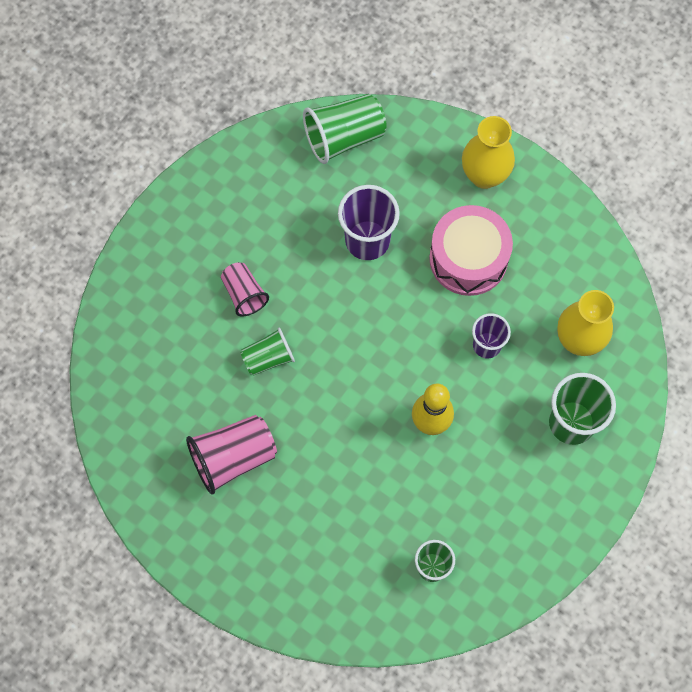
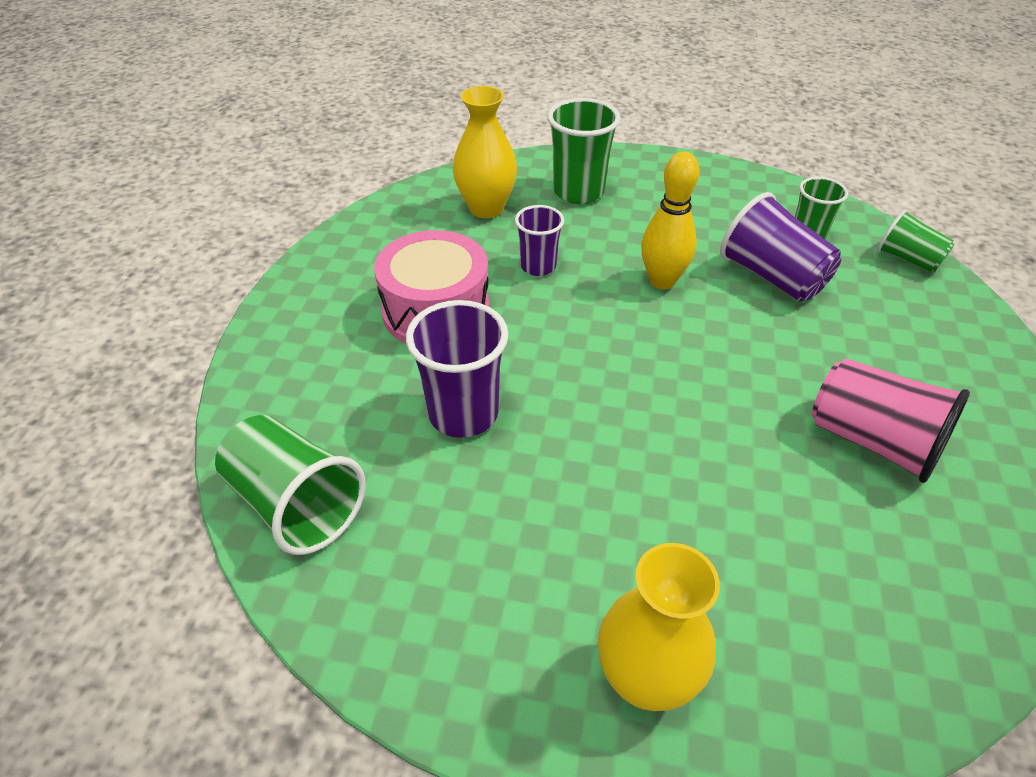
camera: 115 degrees left, 25 degrees down
(244, 294) = (639, 530): pink cup -> none
(268, 358) = (710, 458): green cup -> green cup (907, 259)
(399, 504) = (772, 277): none -> purple cup
(484, 175) = (307, 331): yellow vase -> yellow vase (645, 679)

